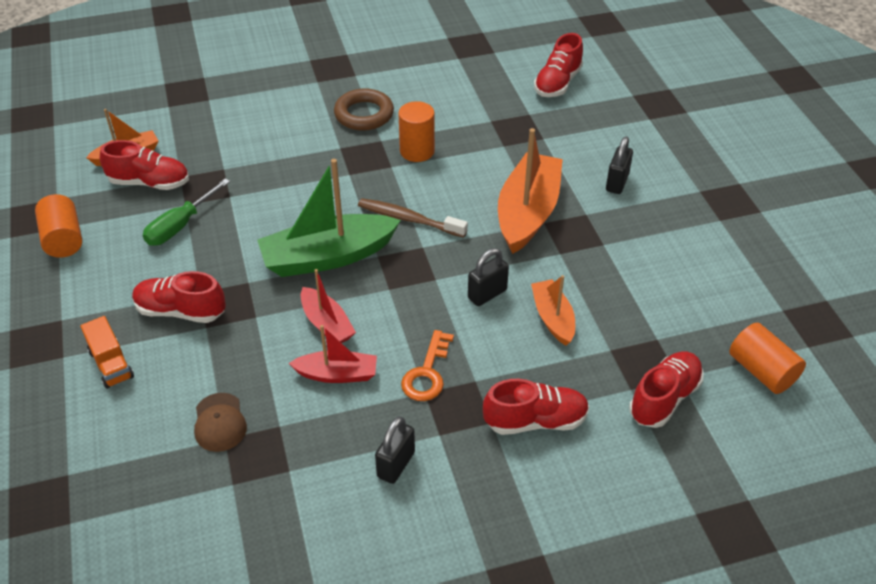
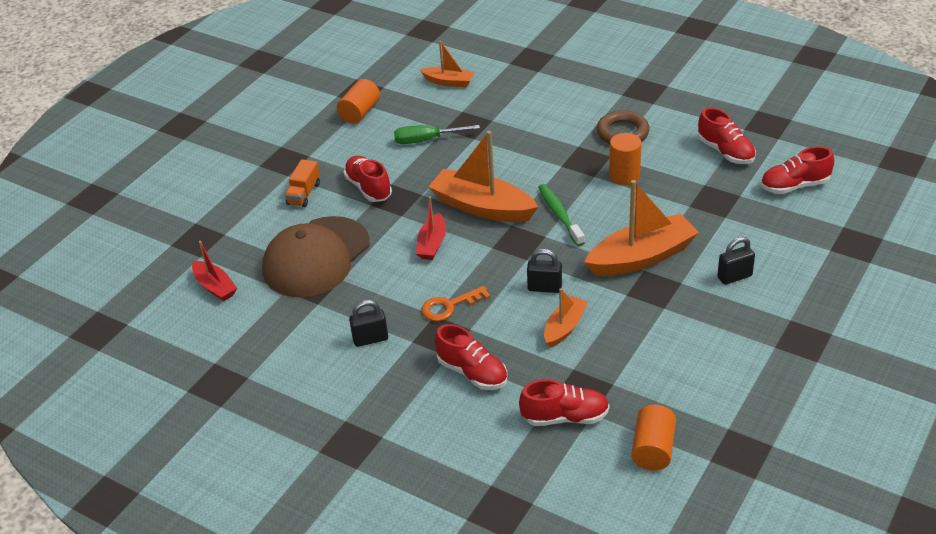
camera: 50 degrees right, 5 degrees down
(149, 183) = (441, 105): red shoe -> red shoe (725, 152)
(219, 422) = (316, 257): brown cap -> brown cap, size x2.38
(328, 257) = (482, 207): green boat -> orange boat
(337, 374) = (402, 274): red boat -> red boat (215, 287)
(409, 219) = (559, 215): brown toothbrush -> green toothbrush

